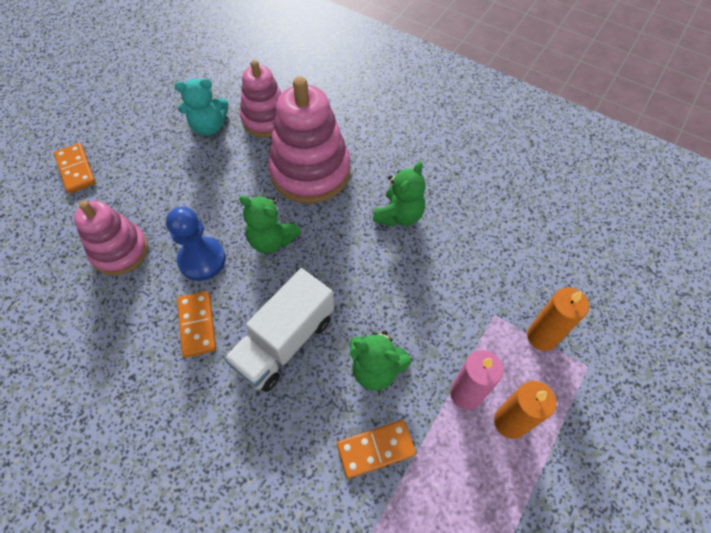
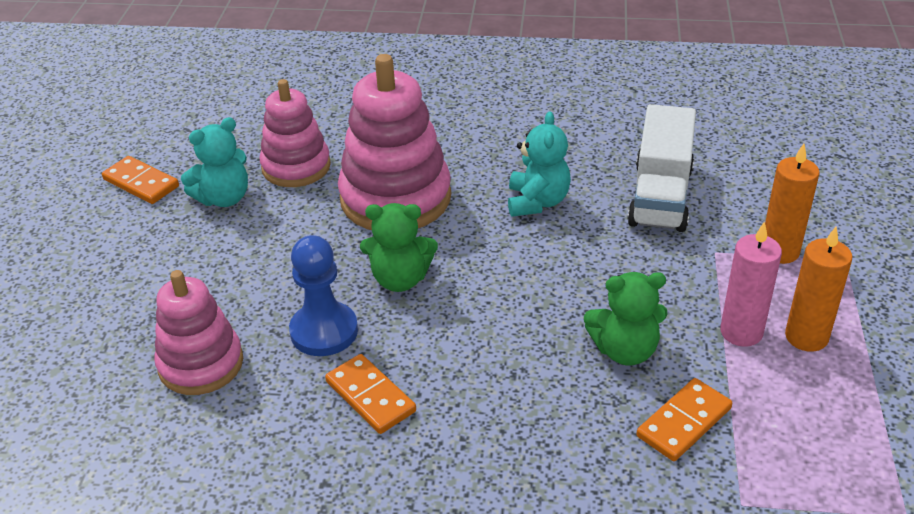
camera: 25 degrees left, 20 degrees down
(76, 170) = (64, 304): orange domino -> orange domino (141, 183)
(285, 341) = (496, 368): white truck -> white truck (660, 196)
(399, 215) = (537, 202): green teddy bear -> turquoise teddy bear

